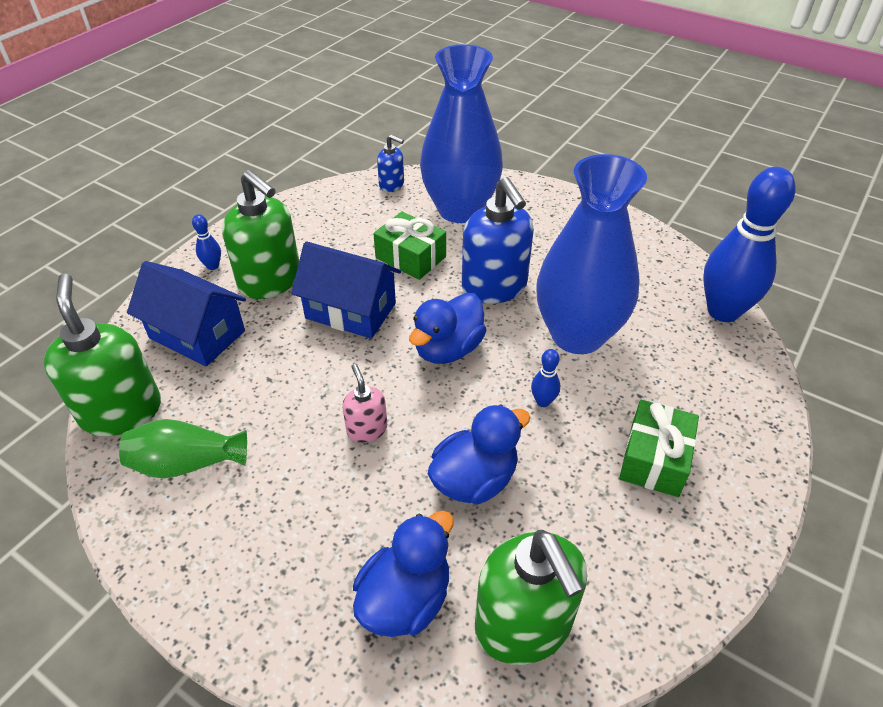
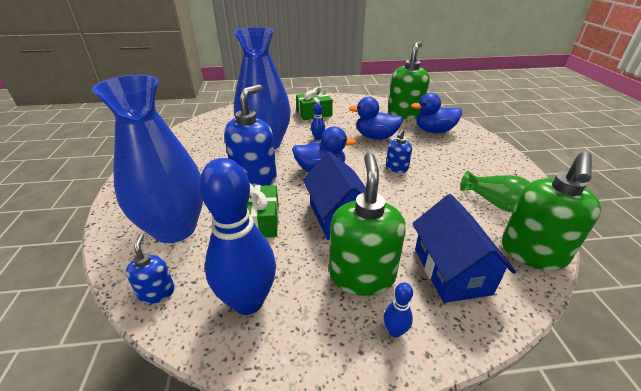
camera: 130 degrees left, 10 degrees down
(367, 429) = (396, 168): pink soap dispenser -> blue soap dispenser
(723, 311) = (209, 120): blue bowling pin -> blue bowling pin (248, 301)

